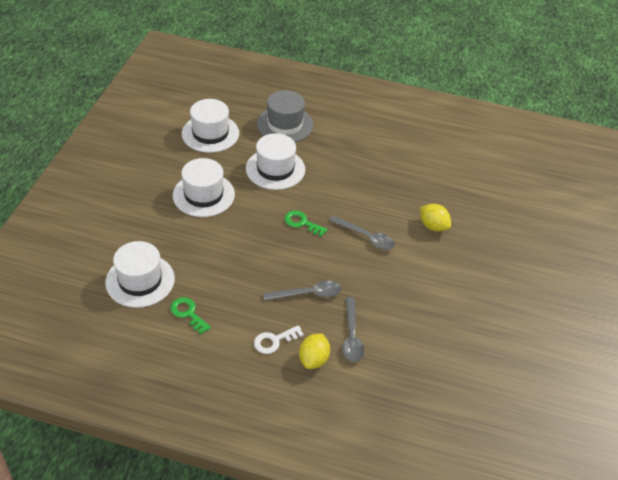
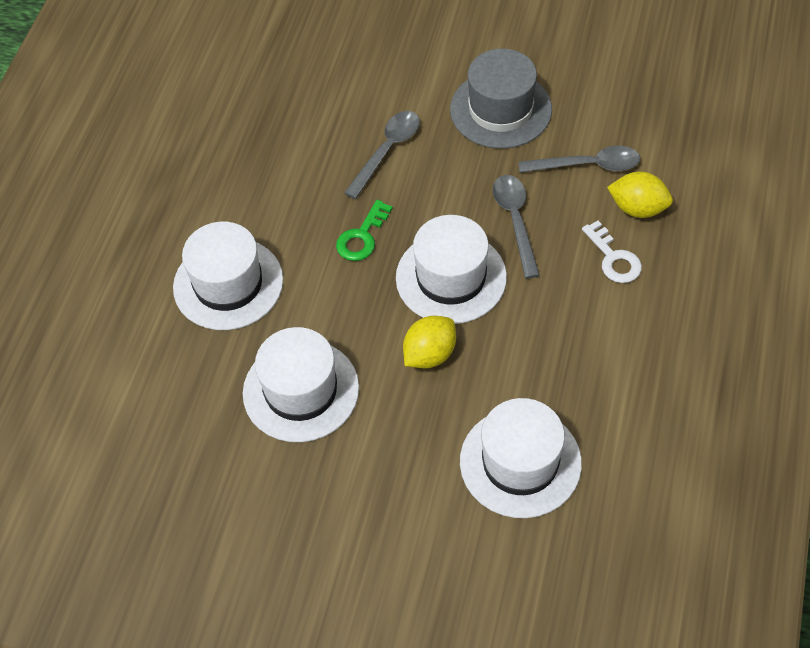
camera: 85 degrees left, 10 degrees up
(188, 313) = (580, 379): green key -> none
(210, 133) = (124, 400): white hat -> white hat (451, 277)
(285, 124) = (101, 277): grey hat -> grey hat (500, 109)
(433, 226) = (357, 69): yellow lemon -> yellow lemon (430, 354)

